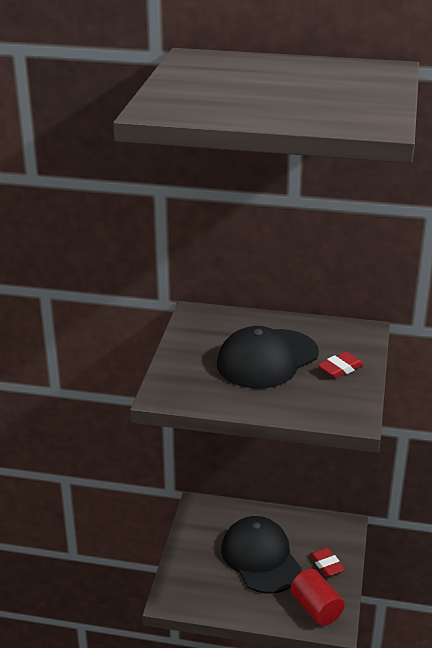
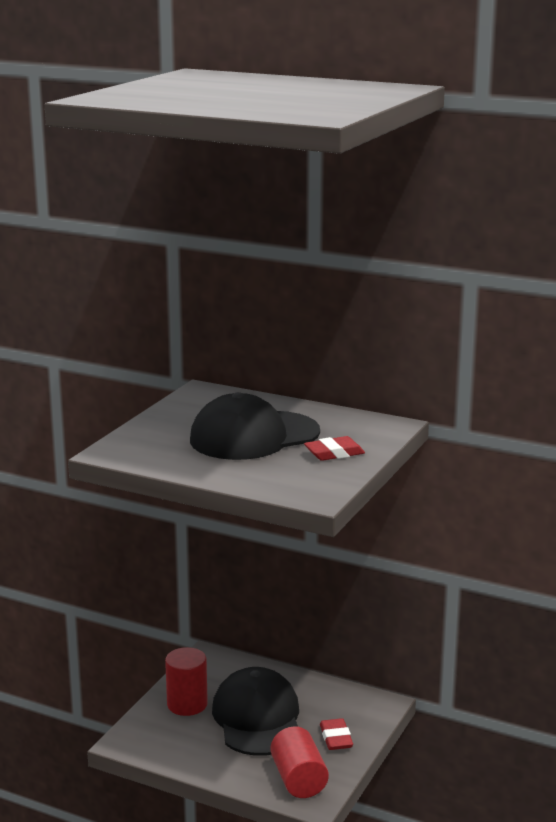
camera: 15 degrees right, 10 degrees down
(201, 555) = (187, 704): none -> red cylinder

